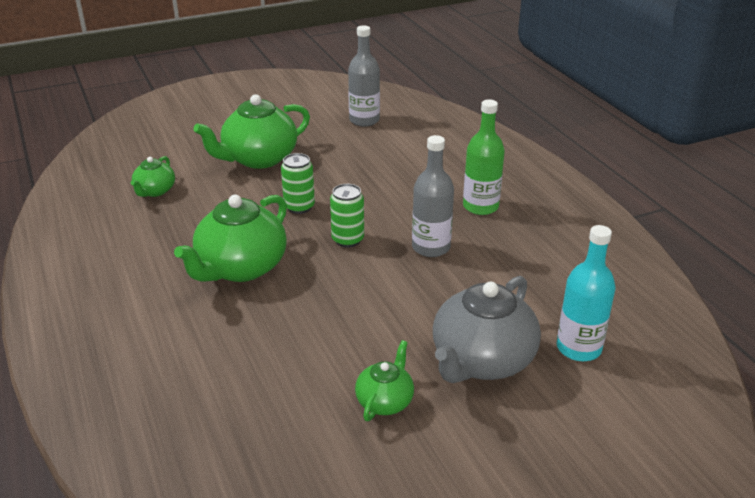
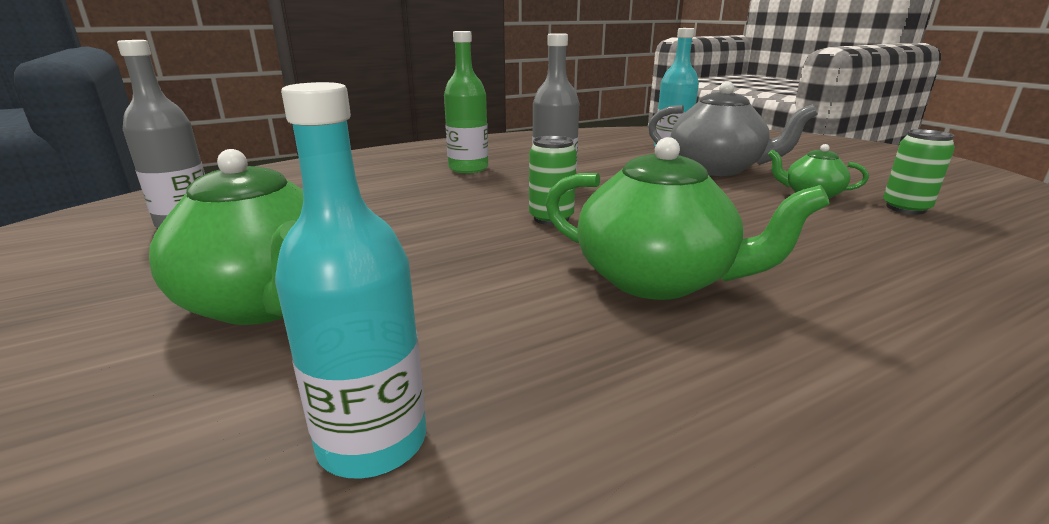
camera: 95 degrees left, 10 degrees down
(155, 191) = (372, 441): green teapot -> turquoise bottle
(299, 207) = (467, 251): green can -> green can (905, 208)

